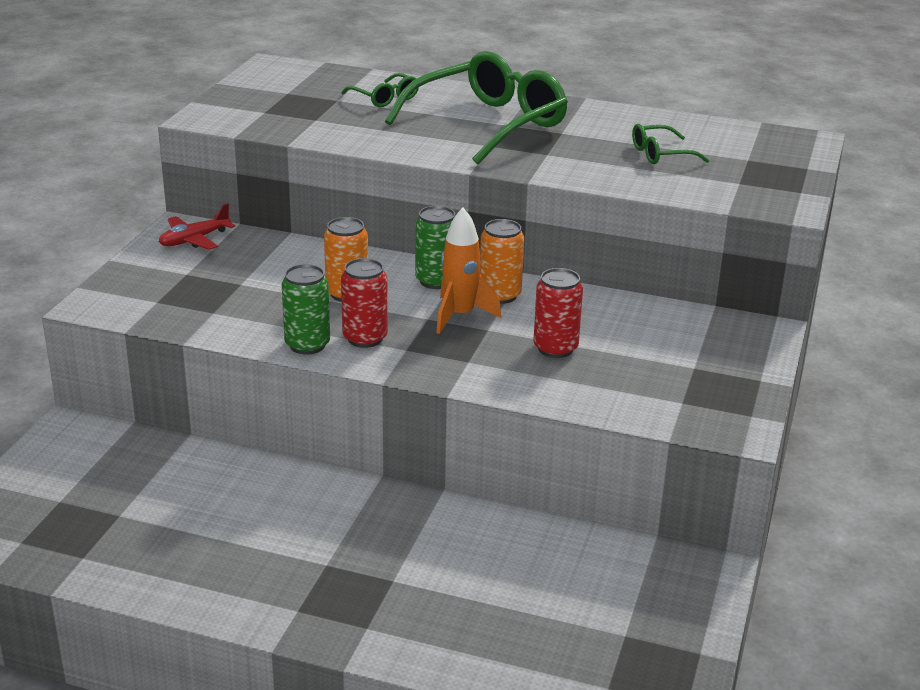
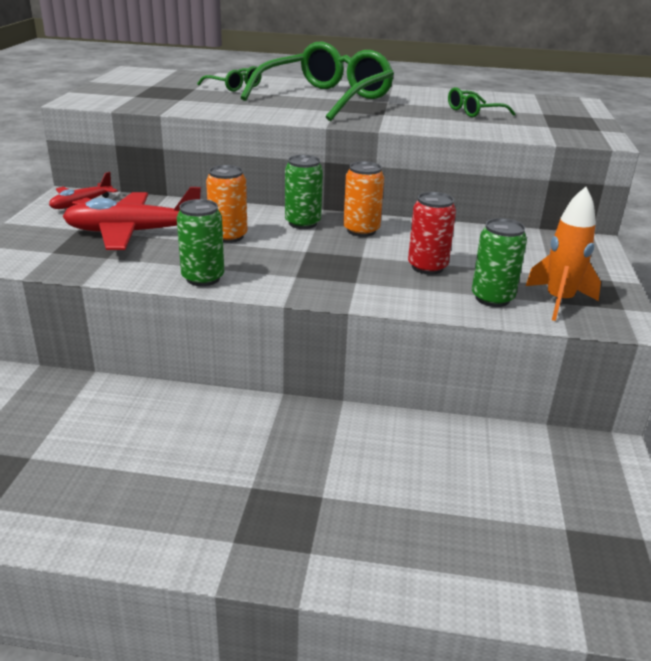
camera: 10 degrees left, 0 degrees up
(244, 282) = (133, 233): none -> red plane
(365, 338) = (255, 269): red can -> none
(460, 315) = (333, 247): orange rocket -> orange rocket (558, 301)
(609, 392) = (492, 298): none -> green can

